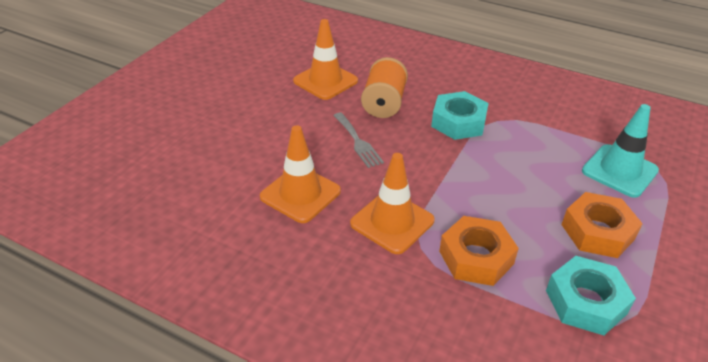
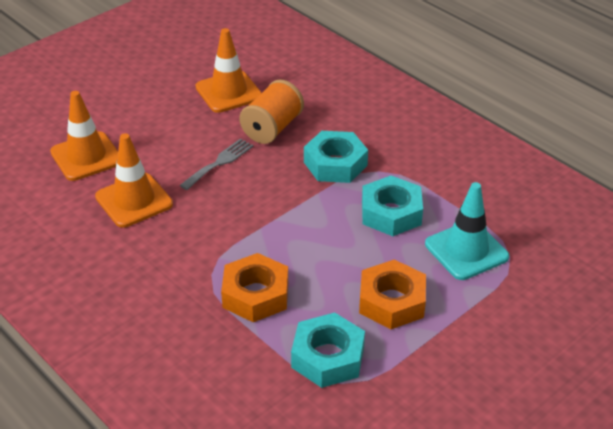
camera: 20 degrees right, 0 degrees up
(358, 142) = (219, 163): grey fork -> grey fork turned 135 degrees counterclockwise
(392, 222) = (200, 245): orange traffic cone -> orange traffic cone (86, 156)
(535, 153) = (391, 213): none -> turquoise nut

